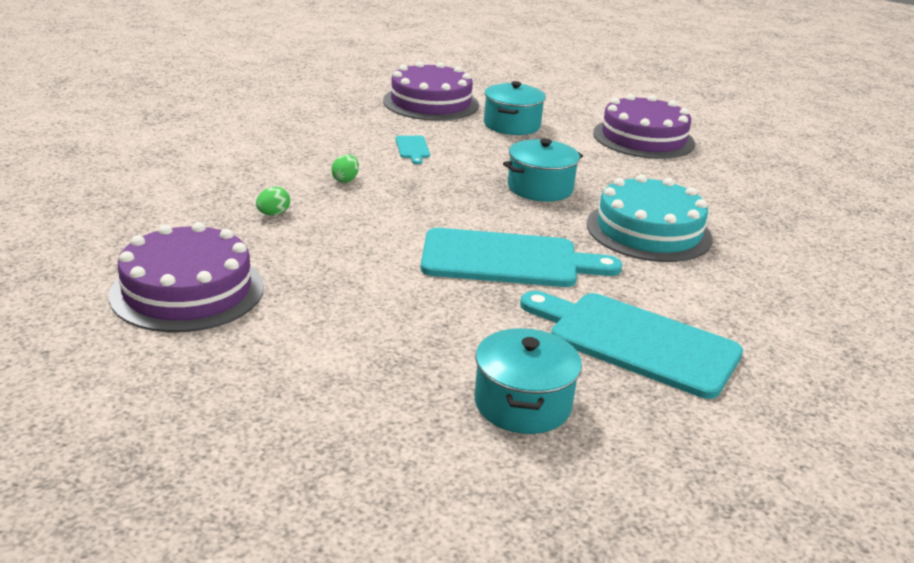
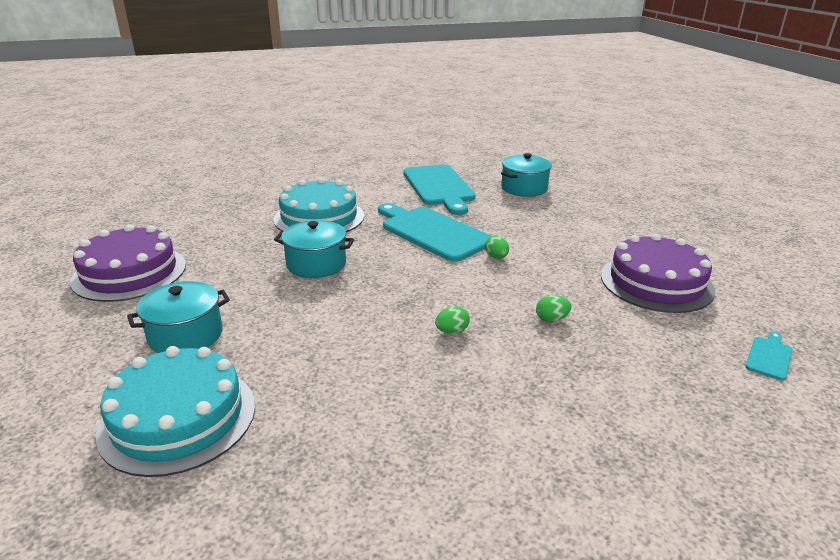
camera: 135 degrees left, 0 degrees up
(396, 255) = (496, 257): none -> green egg
(412, 148) = (335, 345): turquoise cutting board -> turquoise cutting board (769, 357)
(431, 103) = (178, 418): purple cake -> turquoise cake

